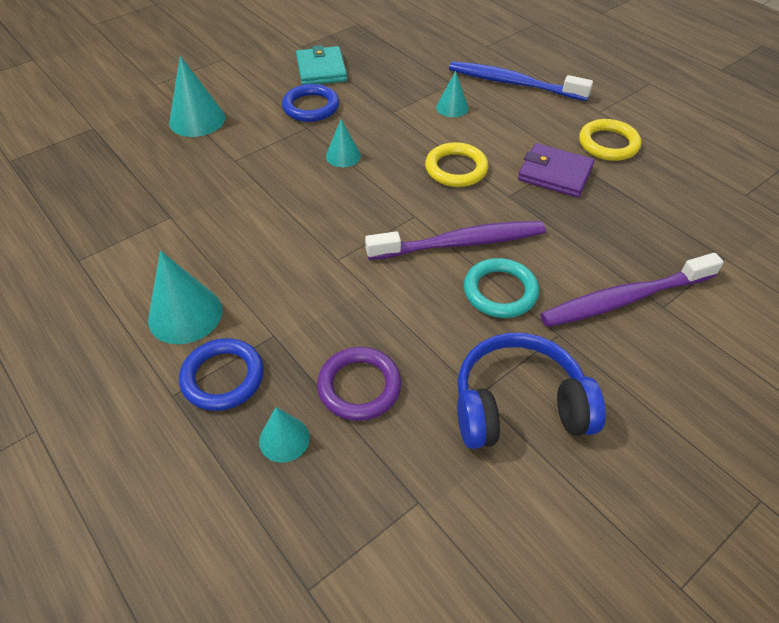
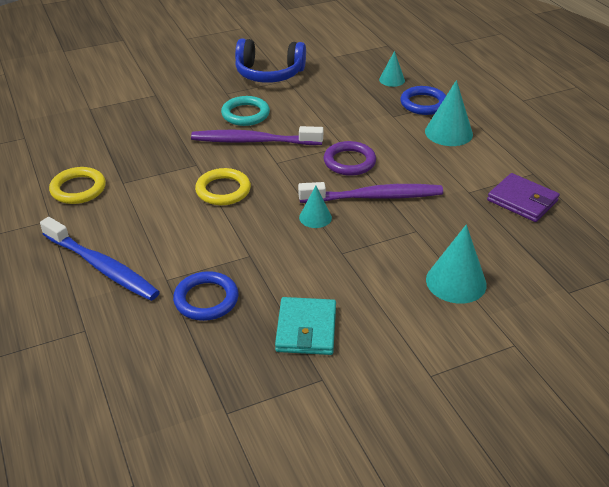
camera: 165 degrees left, 10 degrees down
(311, 107) = (332, 276): blue ring -> blue ring (206, 299)
(359, 386) = (348, 90): purple ring -> purple ring (349, 162)
(452, 107) = (187, 249): turquoise cone -> none
(555, 173) = (146, 173): purple wallet -> purple wallet (522, 201)
(624, 299) = (174, 100): purple toothbrush -> purple toothbrush (374, 197)

